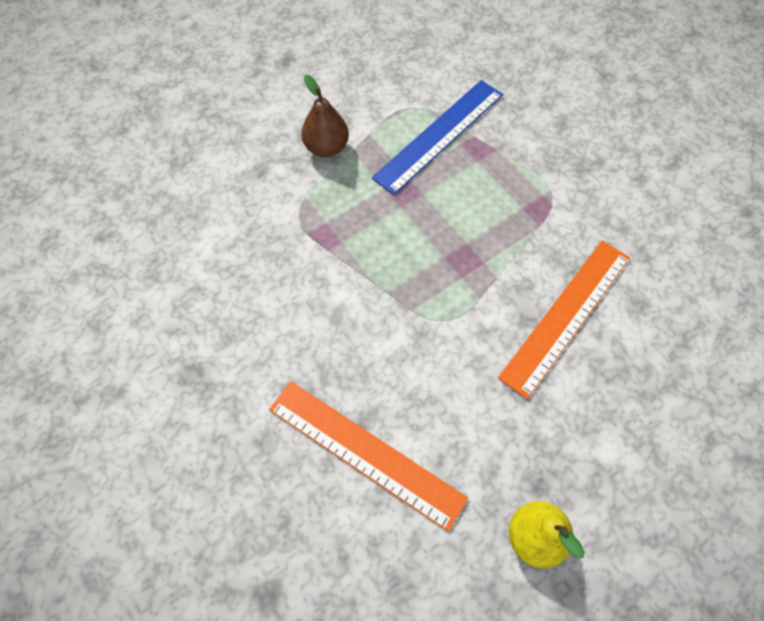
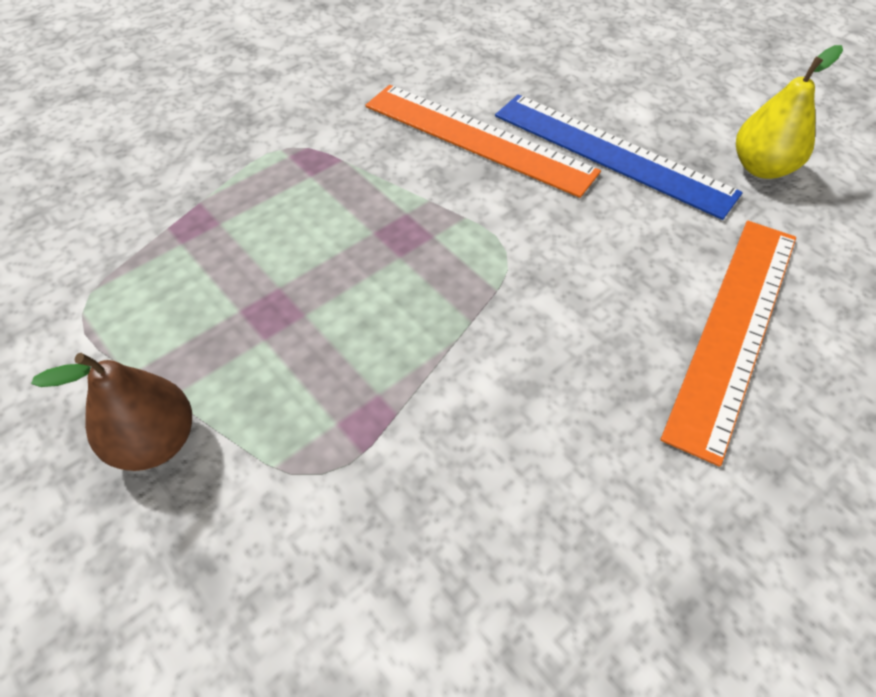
camera: 95 degrees left, 10 degrees down
(439, 135) = (158, 270): blue ruler -> blue ruler (612, 153)

